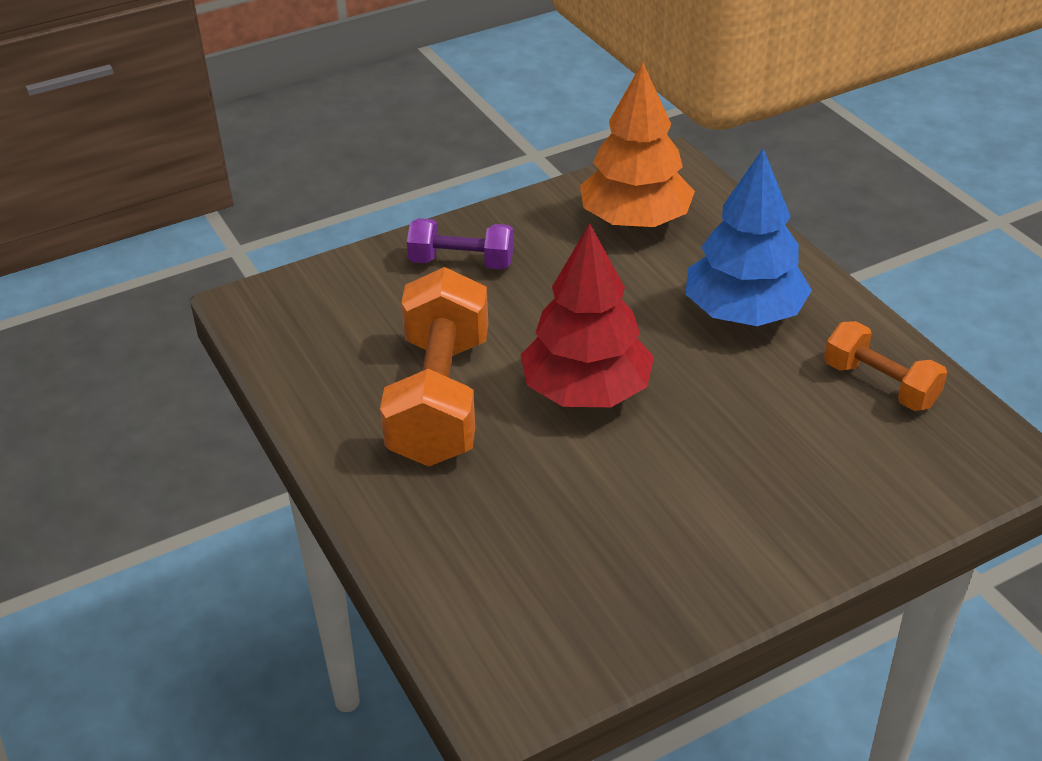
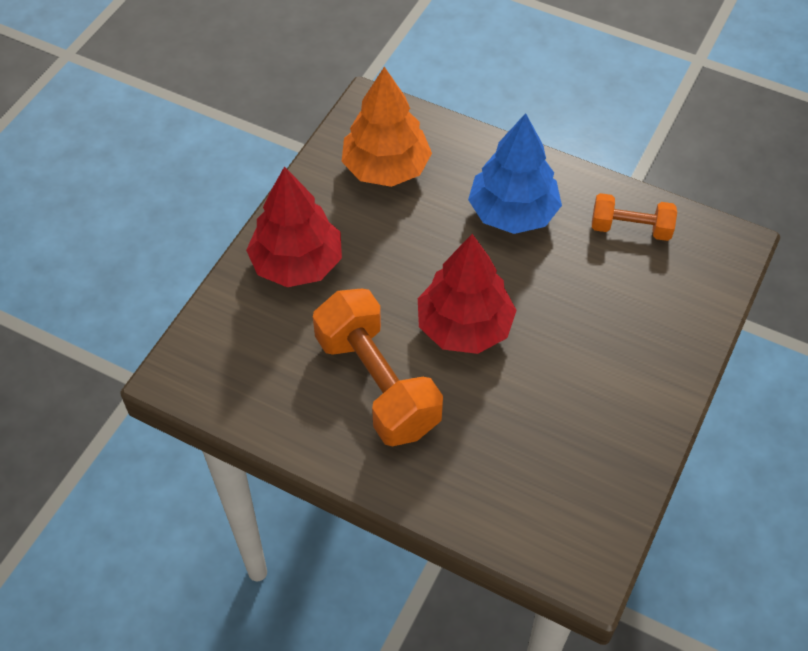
camera: 35 degrees left, 15 degrees up
(461, 263) = (297, 263): purple dumbbell -> red tree

